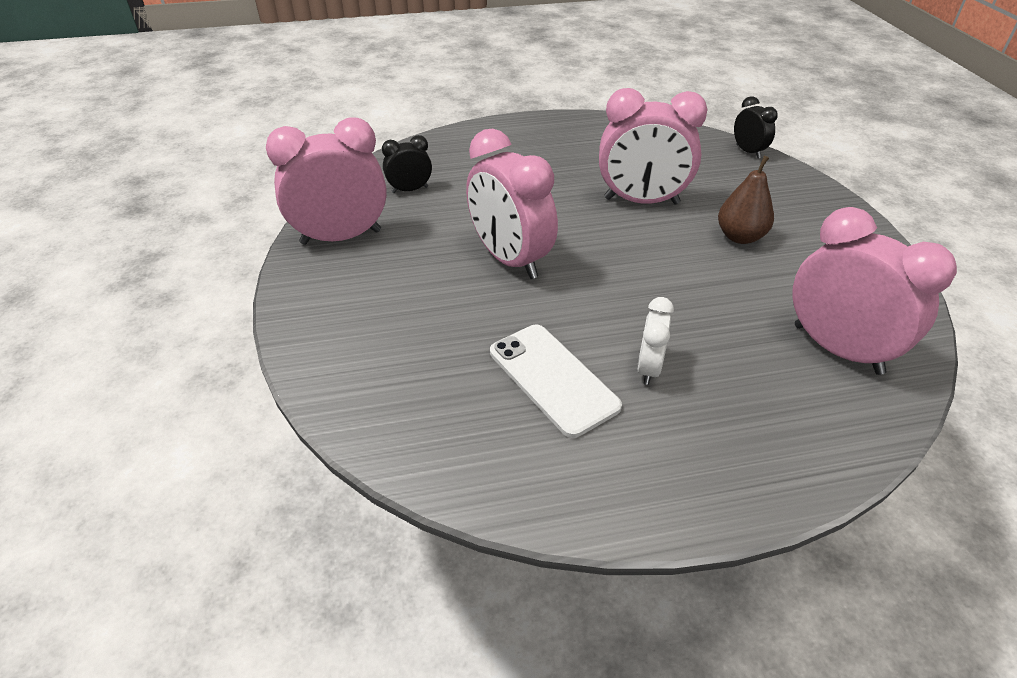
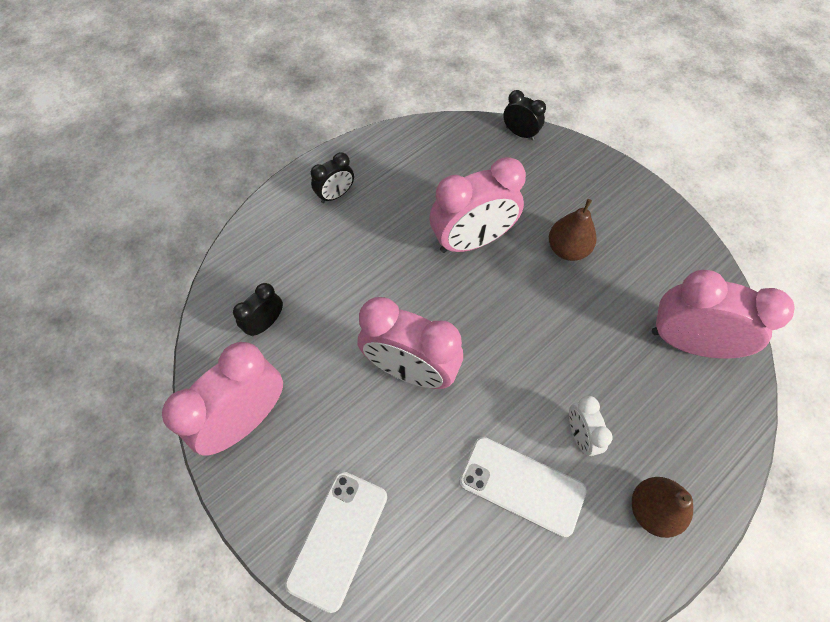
camera: 30 degrees left, 20 degrees up
(345, 339) = (338, 539): none -> white phone
(537, 139) = (335, 195): none -> black clock
(689, 460) = (652, 509): none -> brown pear

